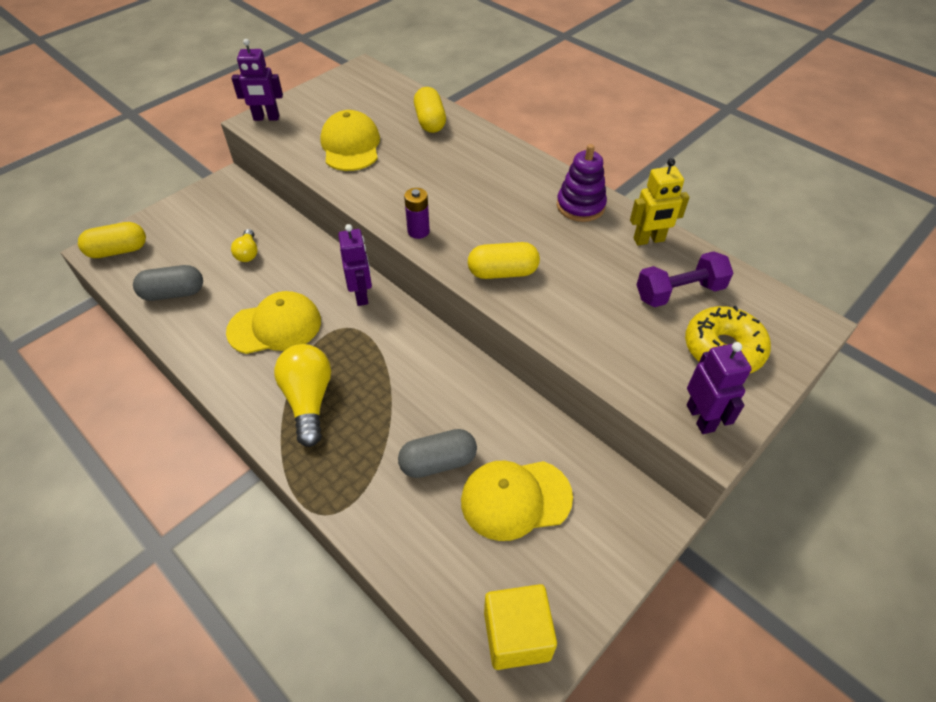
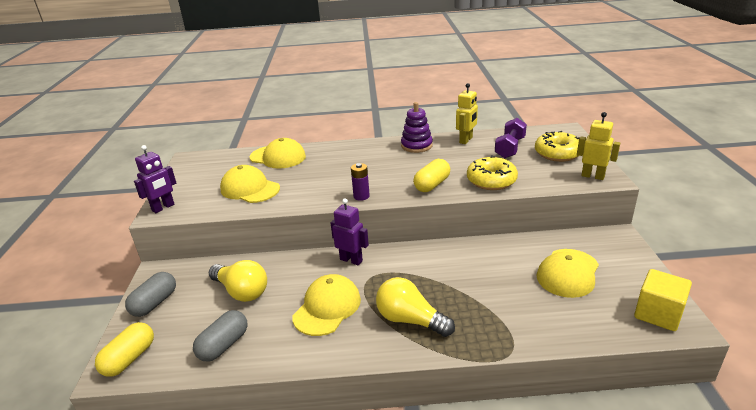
camera: 45 degrees left, 20 degrees down
(248, 253) = (241, 291): yellow light bulb -> yellow light bulb, size x1.84
(430, 121) = (278, 157): yellow capsule -> yellow cap
(438, 462) = (516, 289): grey capsule -> grey capsule (155, 303)
(570, 319) = (491, 181): none -> yellow donut
(700, 418) = (593, 176): purple robot -> yellow robot

